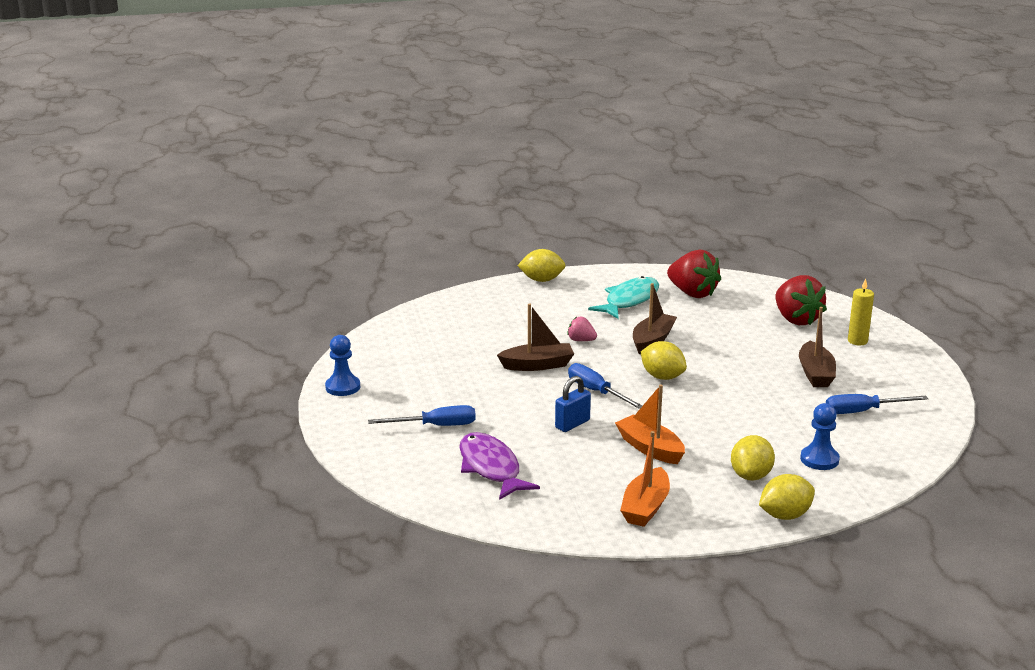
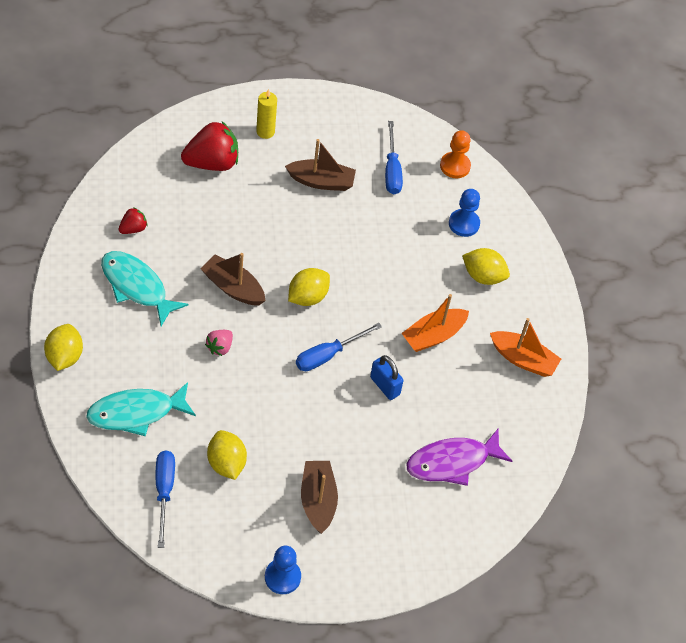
camera: 90 degrees left, 30 degrees up
(436, 426) = (373, 498): blue screwdriver -> blue screwdriver (164, 492)
(496, 312) = (136, 413): none -> turquoise fish
(537, 365) = (266, 394): brown boat -> brown boat (318, 500)
(692, 293) = (133, 228): red strawberry -> red strawberry, size x0.50
(785, 515) = (541, 270): yellow lemon -> yellow lemon (226, 463)
(902, 449) = (455, 166): none -> orange pawn

